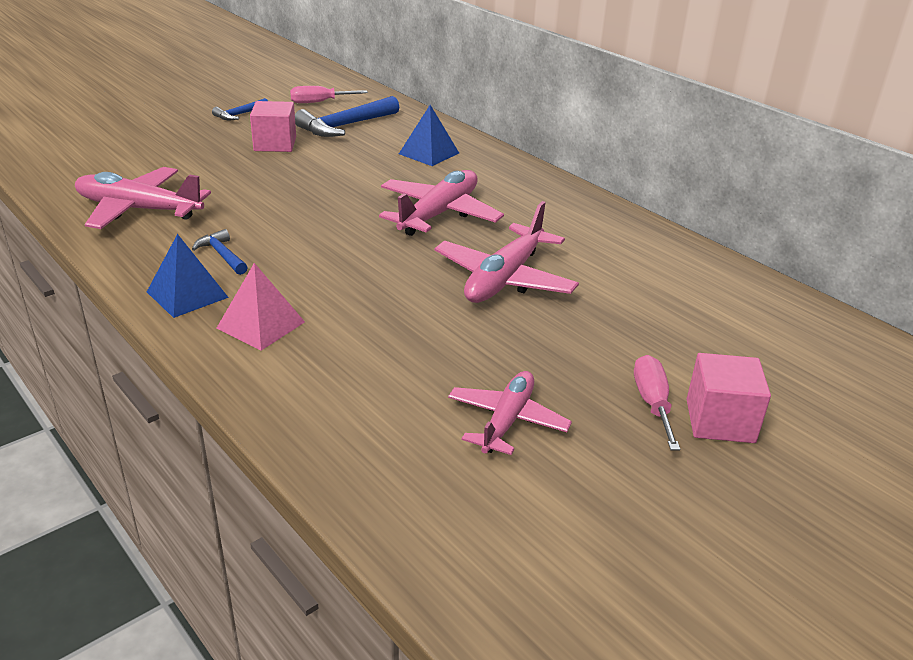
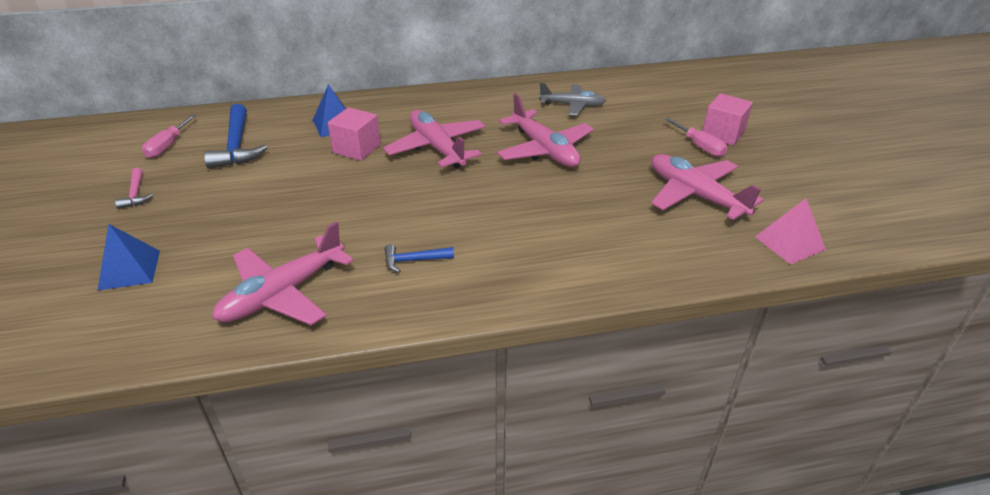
camera: 60 degrees left, 5 degrees up
(187, 294) = (464, 291): blue pyramid -> blue pyramid (129, 269)
(239, 115) = (136, 194): blue hammer -> pink hammer
(261, 325) = (535, 263): pink pyramid -> pink pyramid (790, 243)
(275, 144) = (230, 189): pink cube -> pink cube (357, 149)
(507, 421) = (695, 195): pink plane -> pink plane, size x1.52
(640, 274) = (572, 105): none -> grey plane
(652, 403) = (700, 146): pink screwdriver -> pink screwdriver turned 150 degrees counterclockwise

